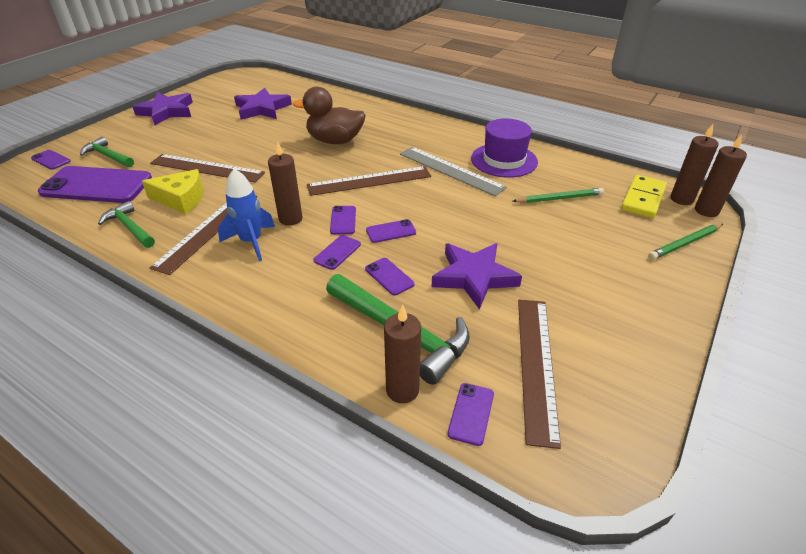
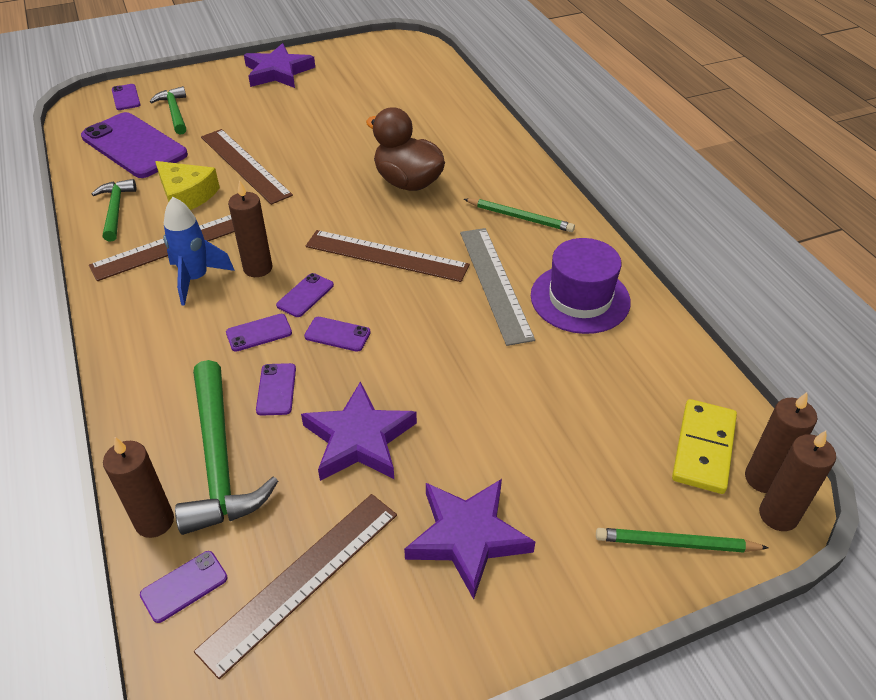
camera: 35 degrees right, 5 degrees up
(262, 108) = (377, 103): purple star -> purple star (467, 537)
(559, 198) = (585, 389): green pencil -> green pencil (520, 217)
(643, 199) = (704, 448): yellow domino -> yellow domino turned 45 degrees counterclockwise

